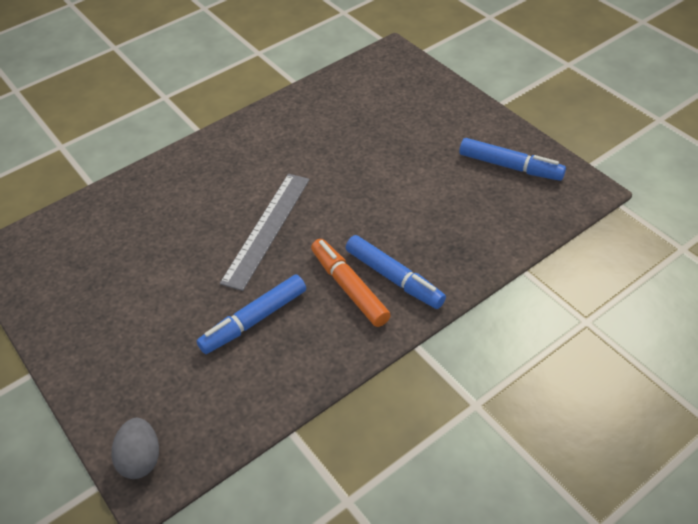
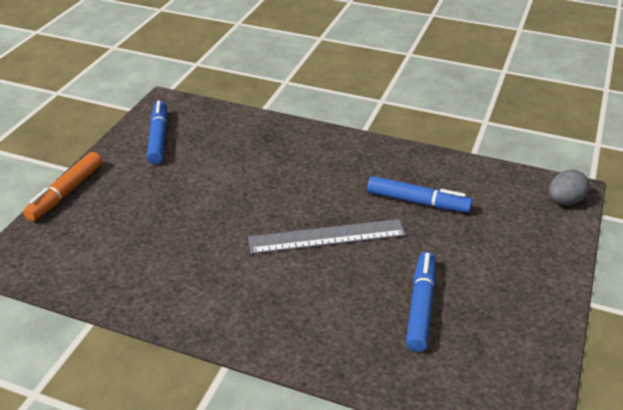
camera: 125 degrees left, 10 degrees down
(349, 287) = (346, 170): orange marker -> orange marker (66, 192)
(394, 278) = (318, 154): blue marker -> blue marker (421, 306)

